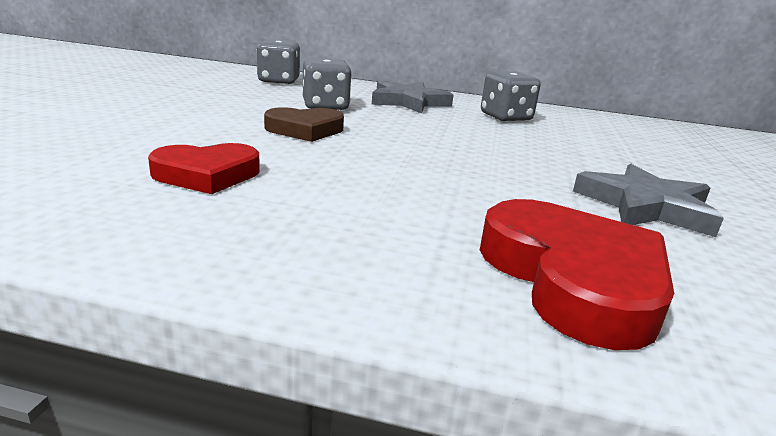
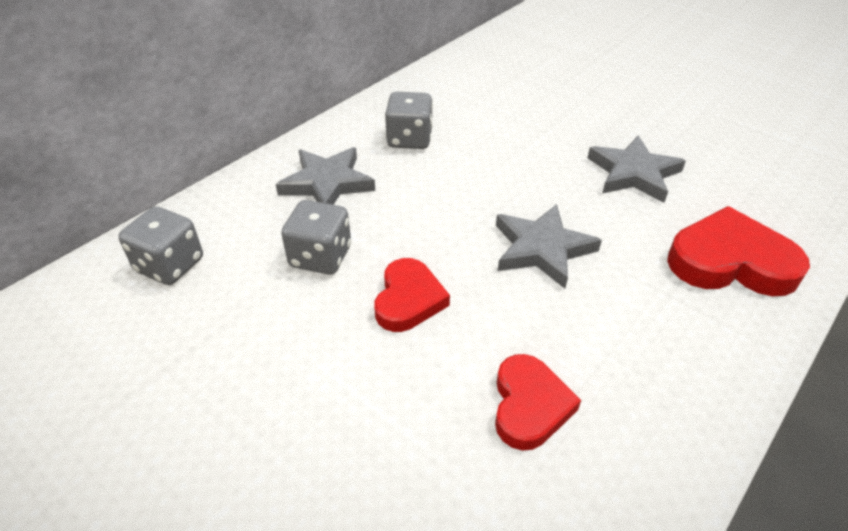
camera: 60 degrees left, 20 degrees up
(305, 130) = (408, 299): brown heart -> red heart
(432, 168) = (542, 249): none -> grey star

